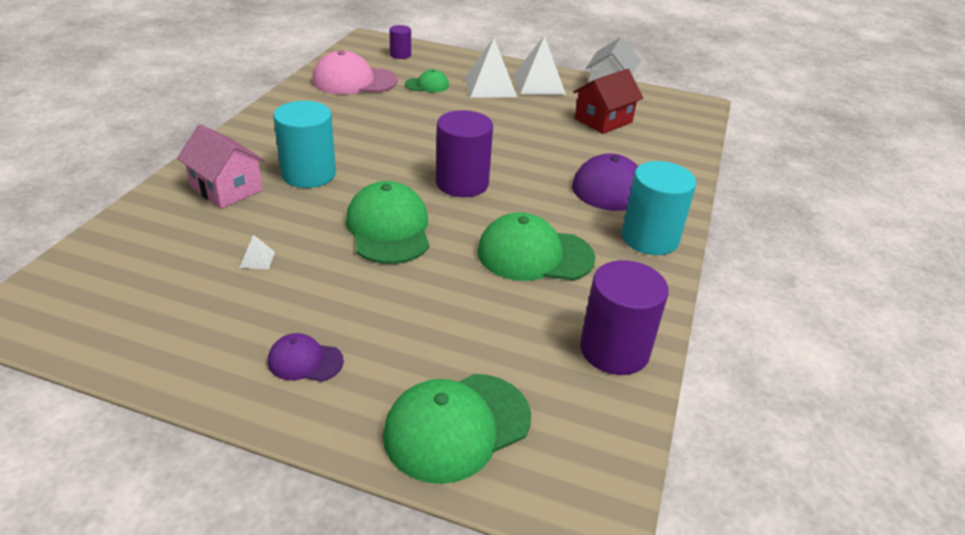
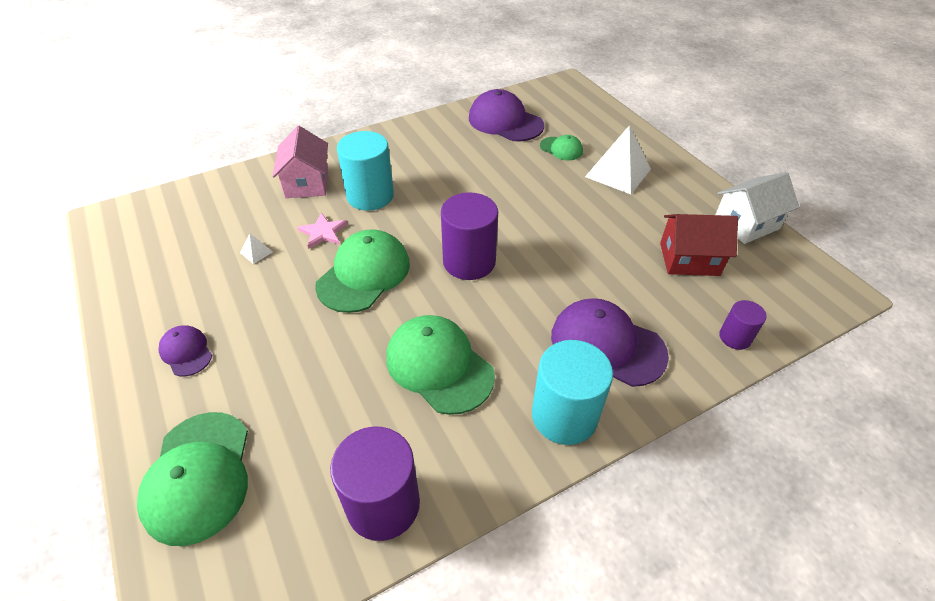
camera: 45 degrees right, 10 degrees up
(304, 217) = (323, 232): none -> pink star
(354, 81) = (505, 122): pink cap -> purple cap
(400, 55) = (576, 108): purple cylinder -> purple cylinder (735, 337)
(457, 426) = (198, 476): green cap -> green cap turned 105 degrees counterclockwise
(539, 84) = (671, 189): white pyramid -> none

